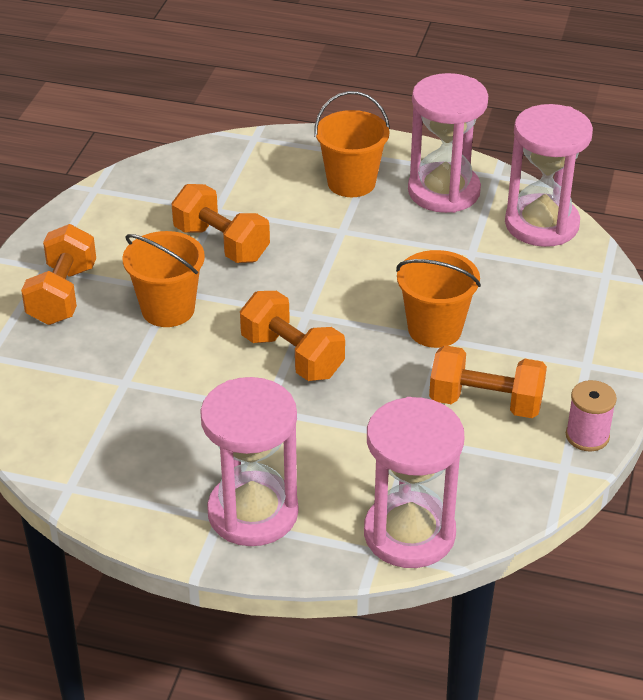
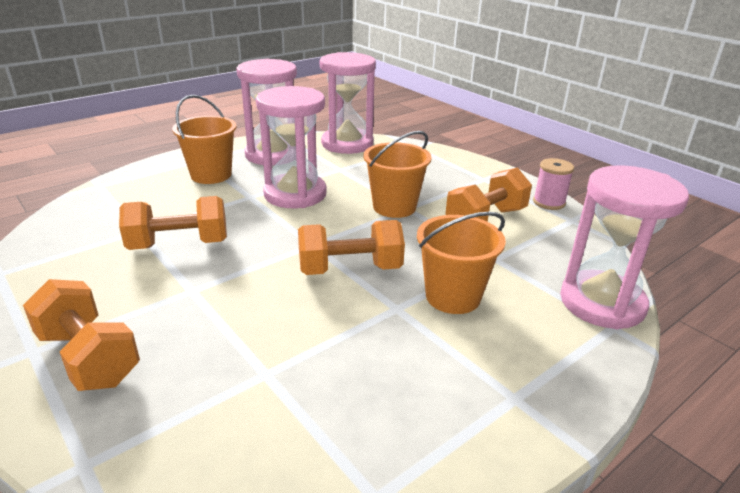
camera: 55 degrees left, 10 degrees down
(168, 309) = (210, 303): orange bucket -> orange bucket (453, 296)
(253, 512) = (522, 373): pink hourglass -> pink hourglass (295, 194)

